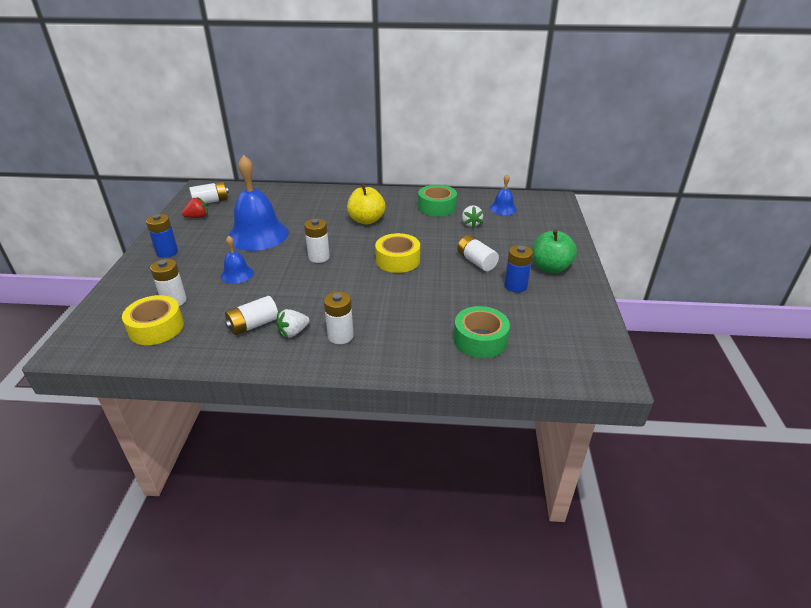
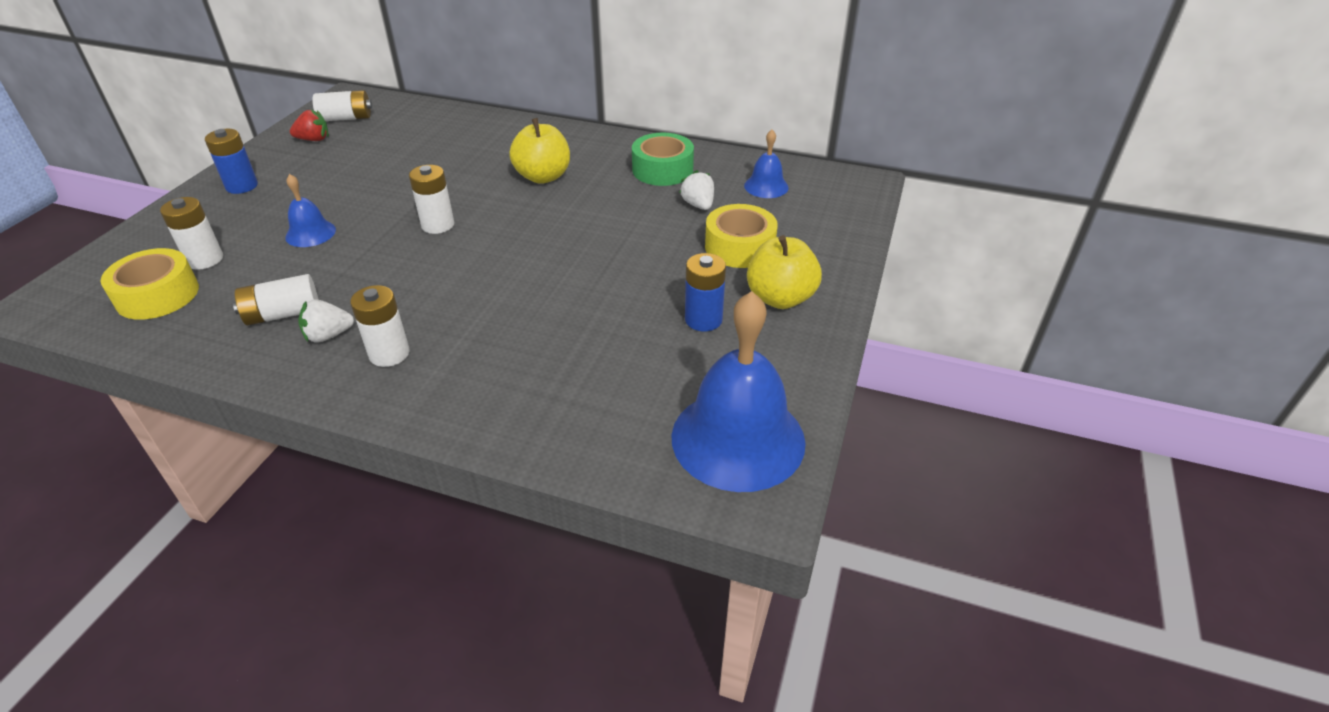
camera: 15 degrees right, 5 degrees up
(258, 234) = (377, 177): blue bell -> blue bell (738, 438)
(397, 260) = (548, 247): yellow tape -> yellow tape (739, 247)
(471, 224) = (698, 205): white strawberry -> white strawberry turned 150 degrees clockwise
(476, 261) = (667, 268): white battery -> none
(480, 340) = (590, 399): green tape -> none
(550, 267) = (780, 298): green apple -> yellow apple

